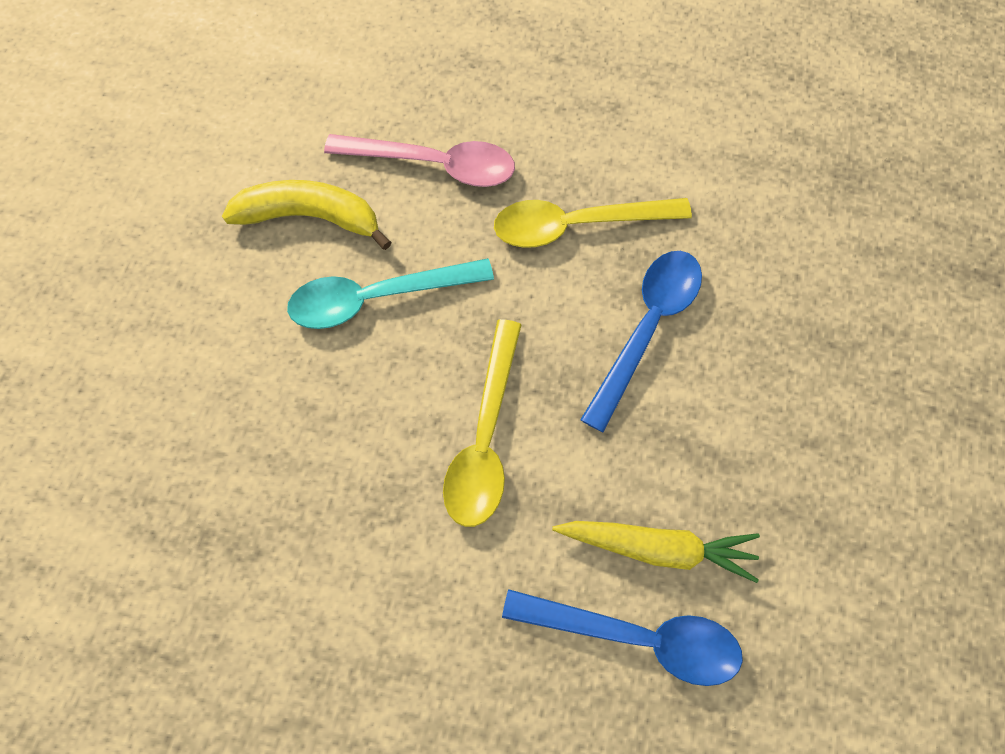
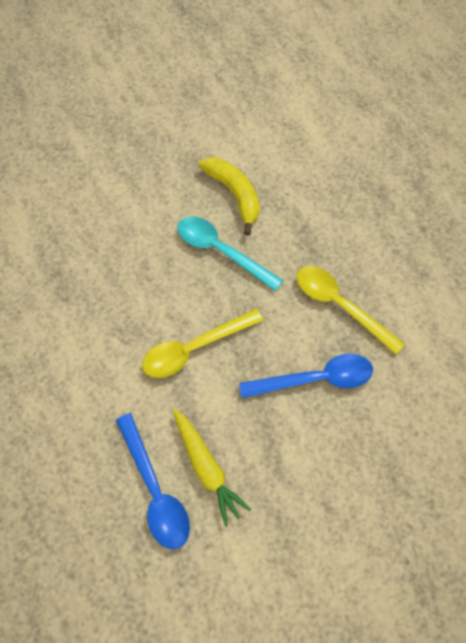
camera: 50 degrees right, 5 degrees down
(434, 164) = (310, 221): pink spoon -> none

